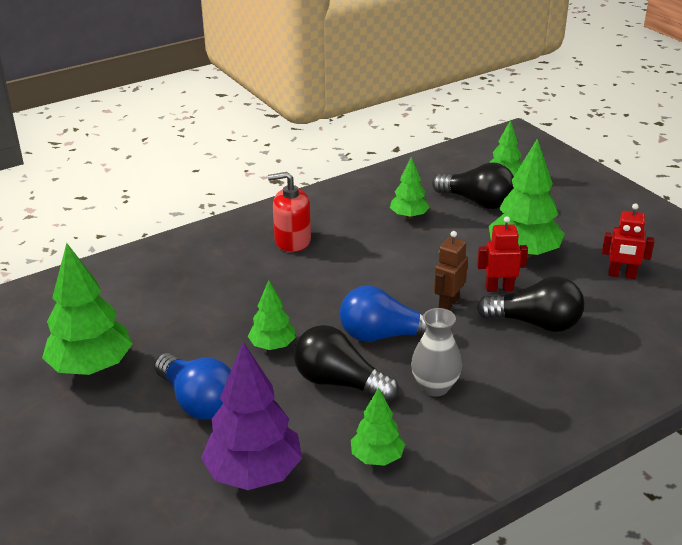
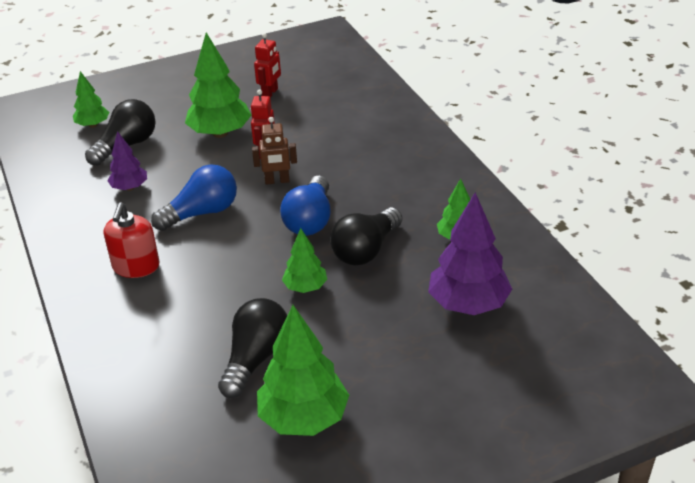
camera: 80 degrees left, 5 degrees up
(198, 401) = (373, 338): blue light bulb -> blue light bulb (201, 213)
(409, 216) = (129, 187): green tree -> purple tree
(435, 387) = (382, 200): grey vase -> none
(448, 304) = (277, 181): brown robot -> brown robot turned 45 degrees counterclockwise
(535, 323) = (317, 142): black light bulb -> black light bulb (255, 358)

